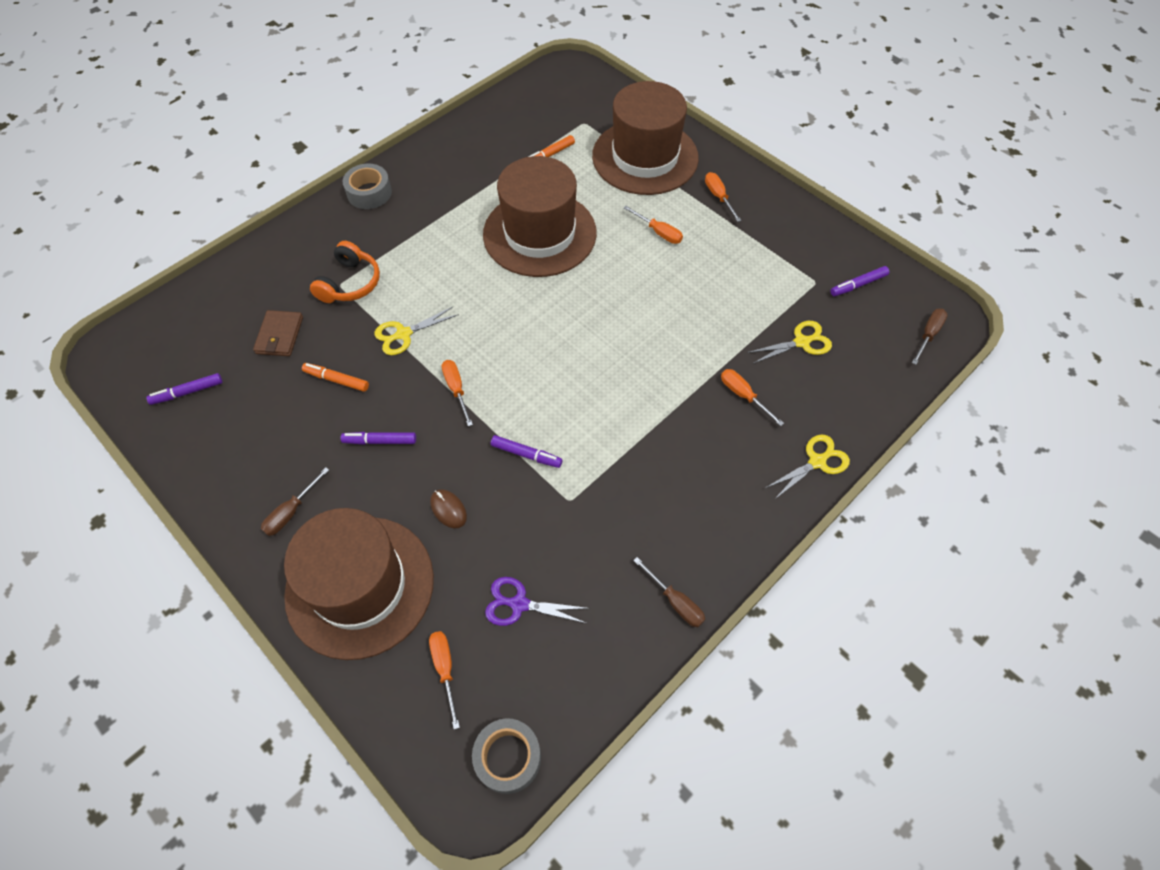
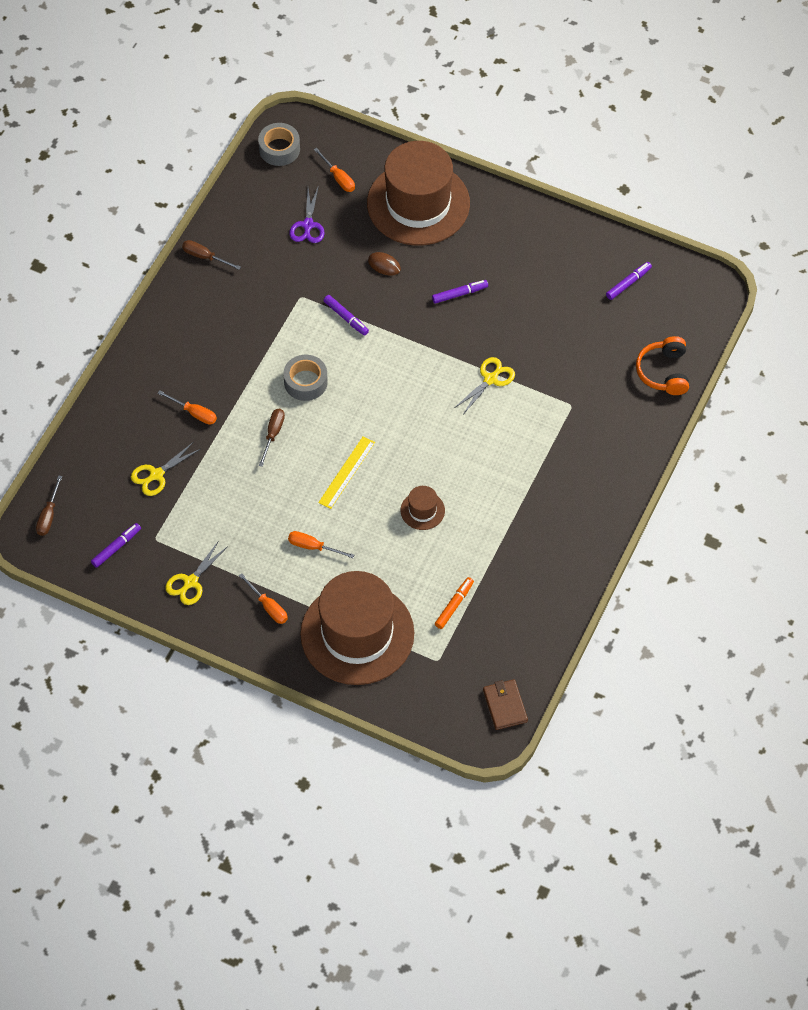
camera: 160 degrees right, 0 degrees up
(279, 335) = (590, 347): brown wallet -> brown wallet (505, 706)
(291, 512) = (493, 231): brown screwdriver -> brown screwdriver (273, 434)
(336, 380) = (521, 327): orange marker -> none
(350, 283) = (563, 409): orange headphones -> orange headphones (664, 372)
(369, 193) = (604, 504): grey tape -> grey tape (305, 382)
(456, 389) = (423, 348): orange screwdriver -> none
(519, 604) = (308, 225): purple scissors -> purple scissors turned 105 degrees clockwise
(526, 454) = (346, 318): purple marker -> purple marker turned 135 degrees counterclockwise
(539, 234) = (422, 510): brown hat -> brown hat, size x0.40
(598, 287) = (347, 472): none -> yellow ruler
(817, 462) = (125, 378): yellow scissors -> yellow scissors (190, 582)

